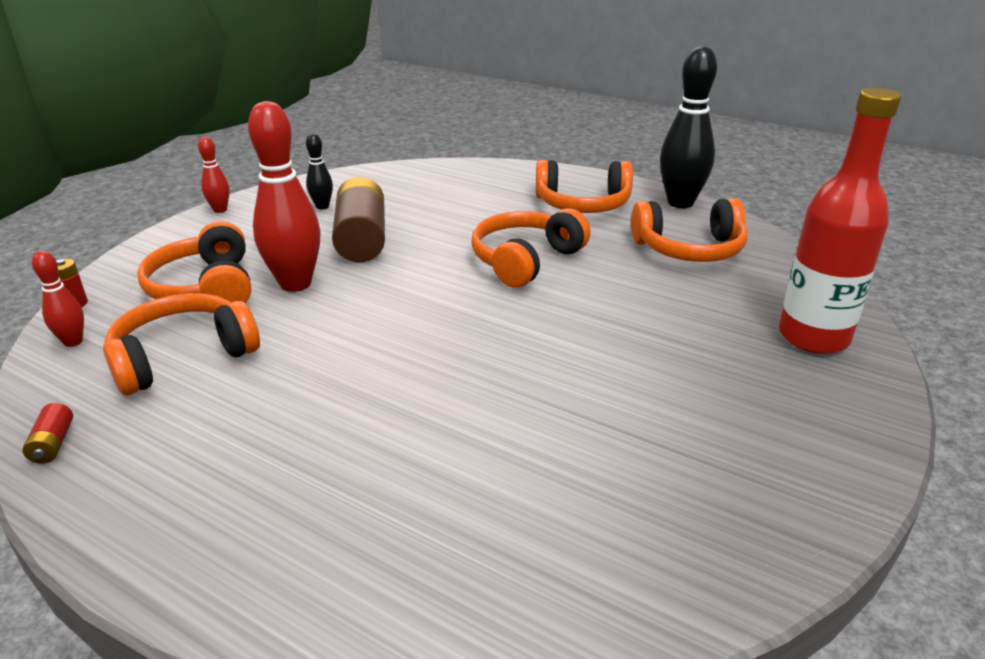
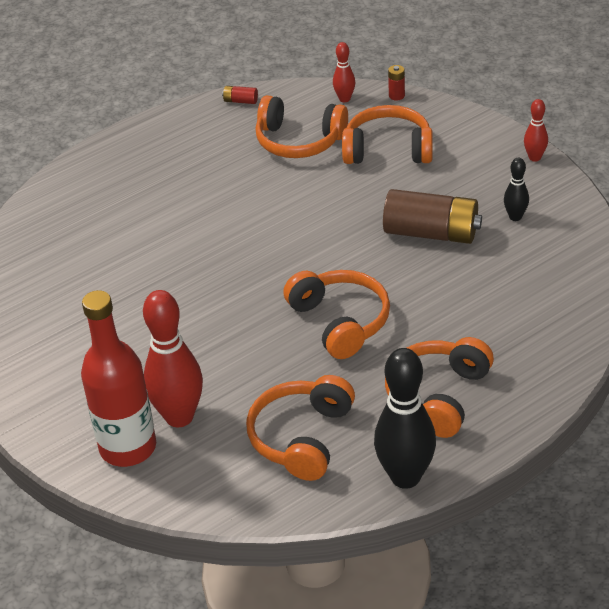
camera: 115 degrees right, 10 degrees up
(183, 357) = (299, 141): orange headphones -> orange headphones turned 120 degrees clockwise
(295, 284) = (370, 191): red bowling pin -> red bowling pin (179, 417)

